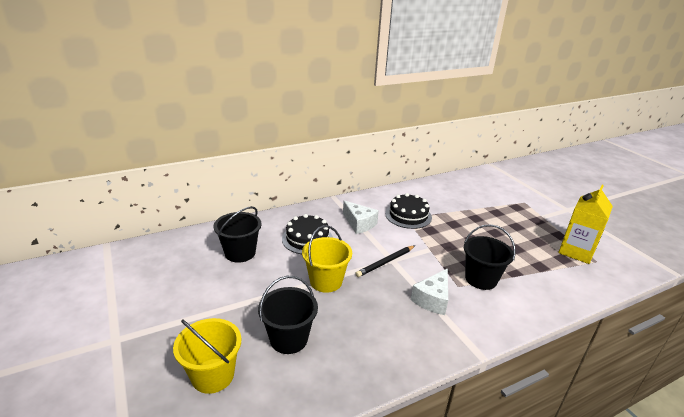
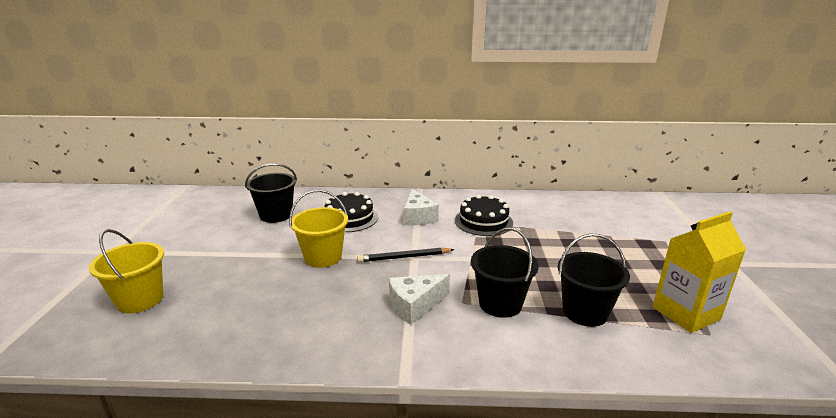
camera: 30 degrees right, 5 degrees down
(288, 339) = (231, 293): black bucket -> black bucket (585, 312)

